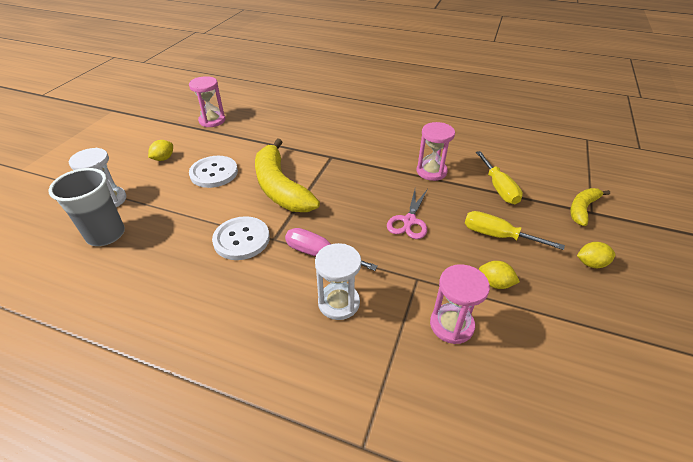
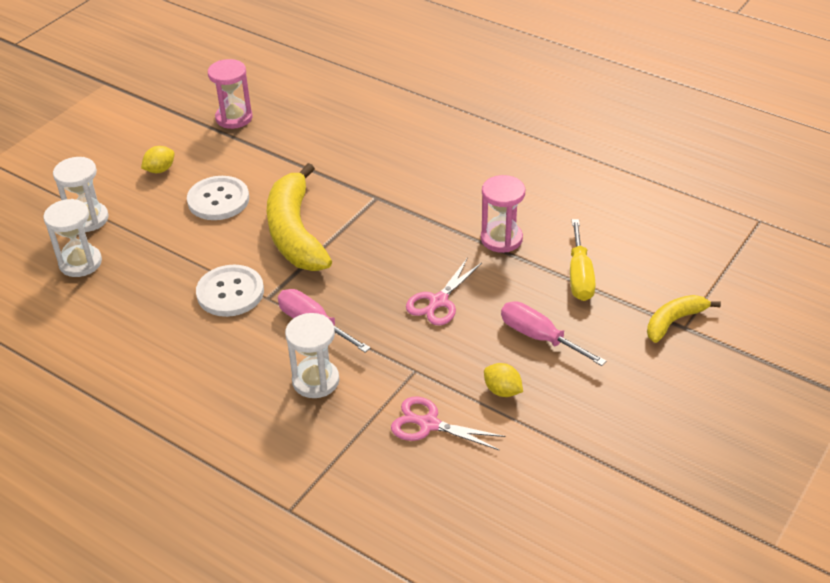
camera: 15 degrees right, 0 degrees up
(106, 235) = (80, 263): grey cup -> white hourglass
(451, 325) = (428, 424): pink hourglass -> pink scissors
(497, 236) = (539, 337): yellow screwdriver -> pink screwdriver
(591, 263) = (634, 388): yellow lemon -> none

